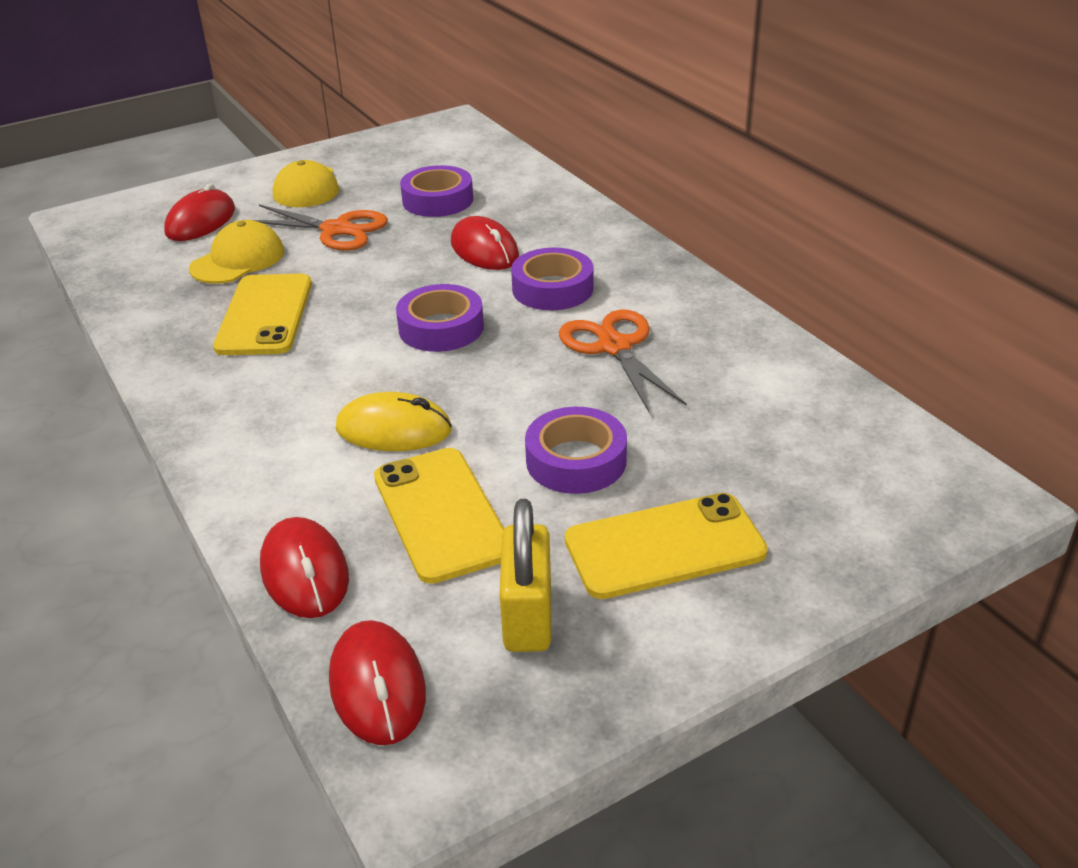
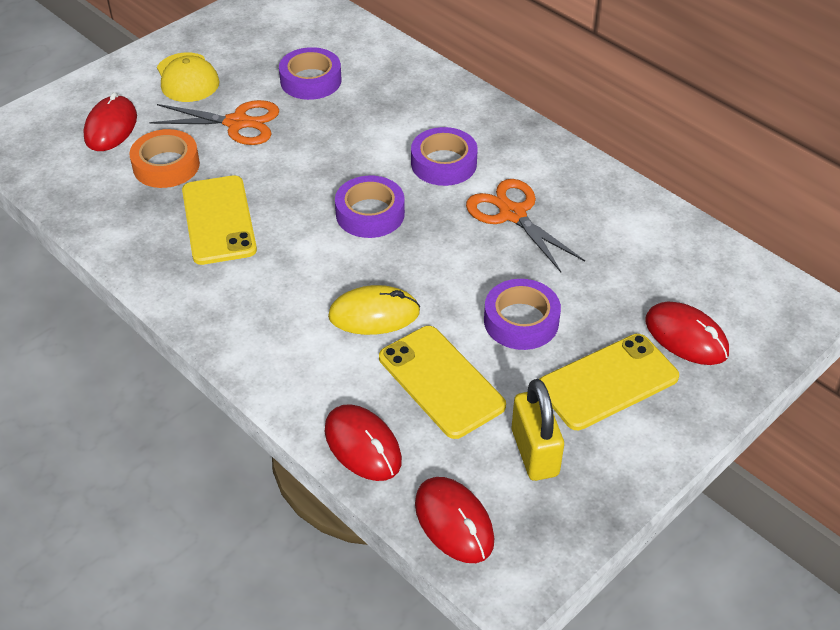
camera: 15 degrees left, 10 degrees up
(238, 260) = (166, 165): yellow cap -> orange tape
(484, 250) = (372, 130): red mouse -> red mouse (686, 337)

